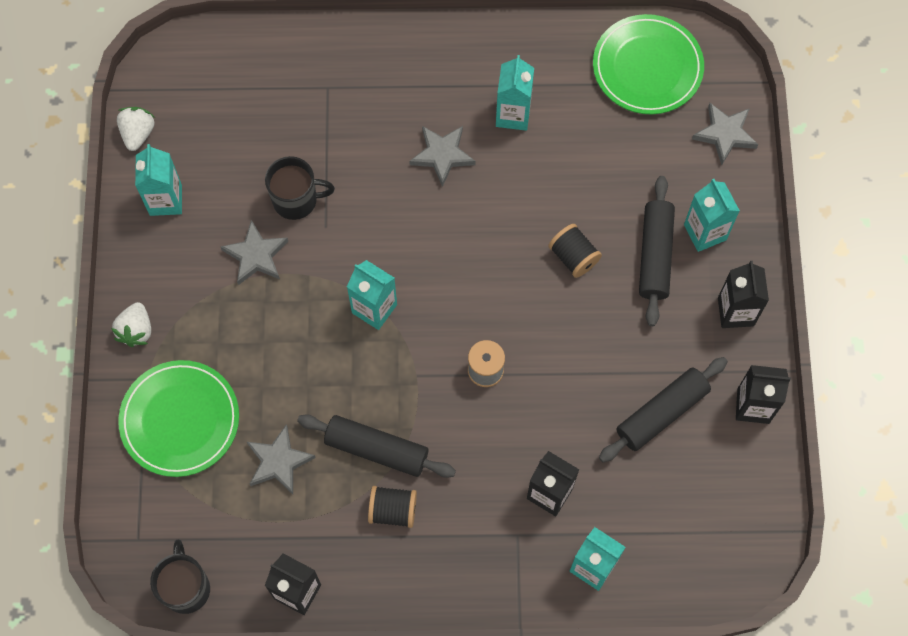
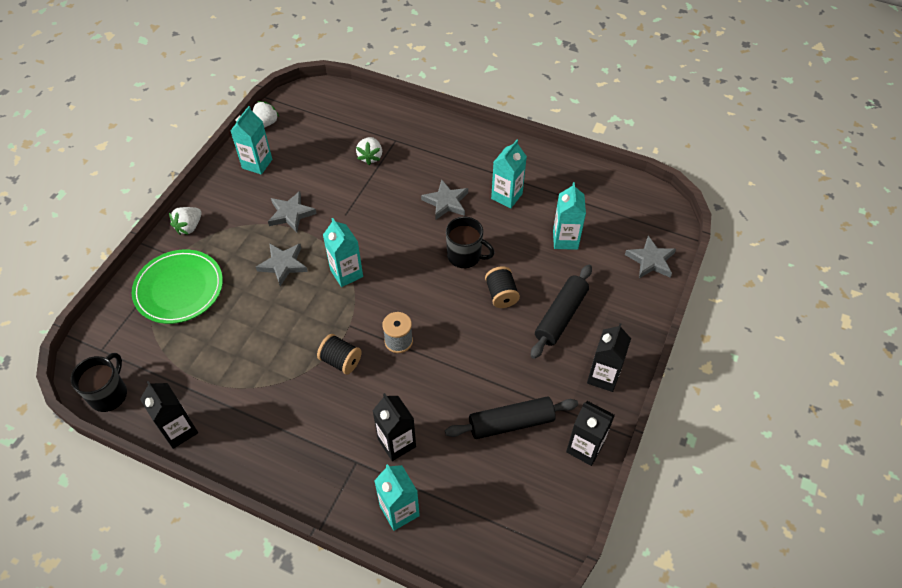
camera: 25 degrees right, 15 degrees down
(279, 462) = (223, 340): grey star -> grey star (283, 265)
(296, 200) = (337, 193): black mug -> black mug (465, 256)
(309, 127) = (370, 157): none -> white strawberry
(376, 449) = (293, 361): black rolling pin -> none
(393, 510) = (279, 405): black spool -> black spool (341, 361)
(647, 67) = (614, 202): green plate -> none
(705, 232) = (605, 315): turquoise carton -> turquoise carton (565, 240)

